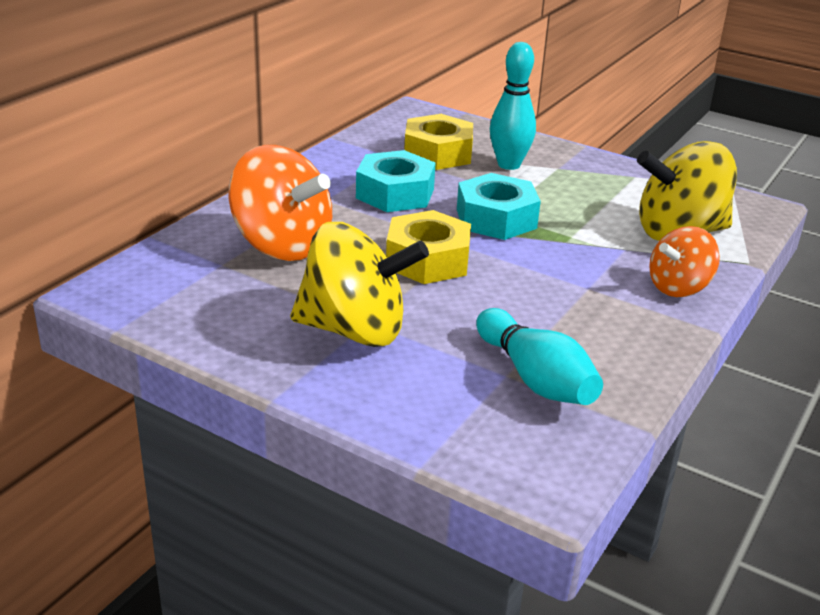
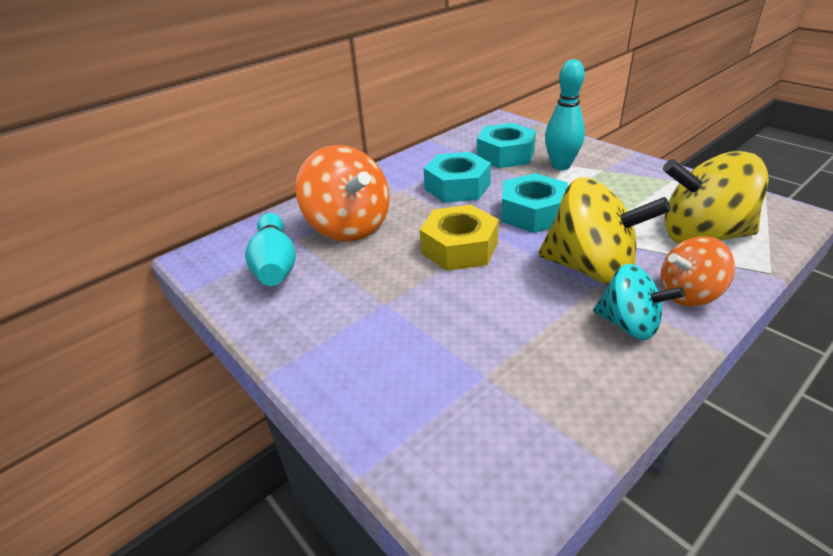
camera: 20 degrees right, 5 degrees up
(355, 330) = (368, 311): yellow spinning top -> yellow spinning top (591, 268)
(438, 153) = (505, 154): yellow nut -> turquoise nut
(535, 378) = (512, 383): turquoise bowling pin -> turquoise bowling pin (275, 264)
(630, 319) = (629, 325): none -> turquoise spinning top

